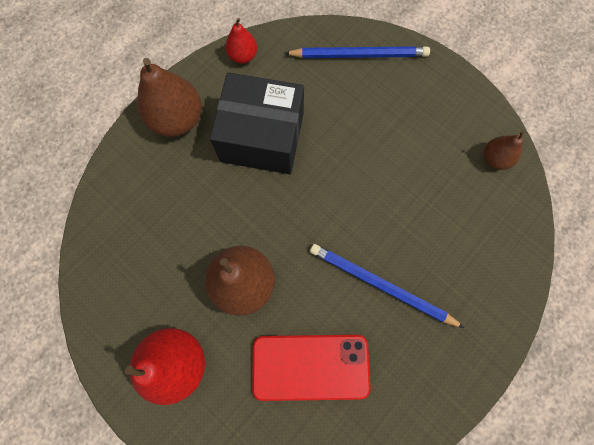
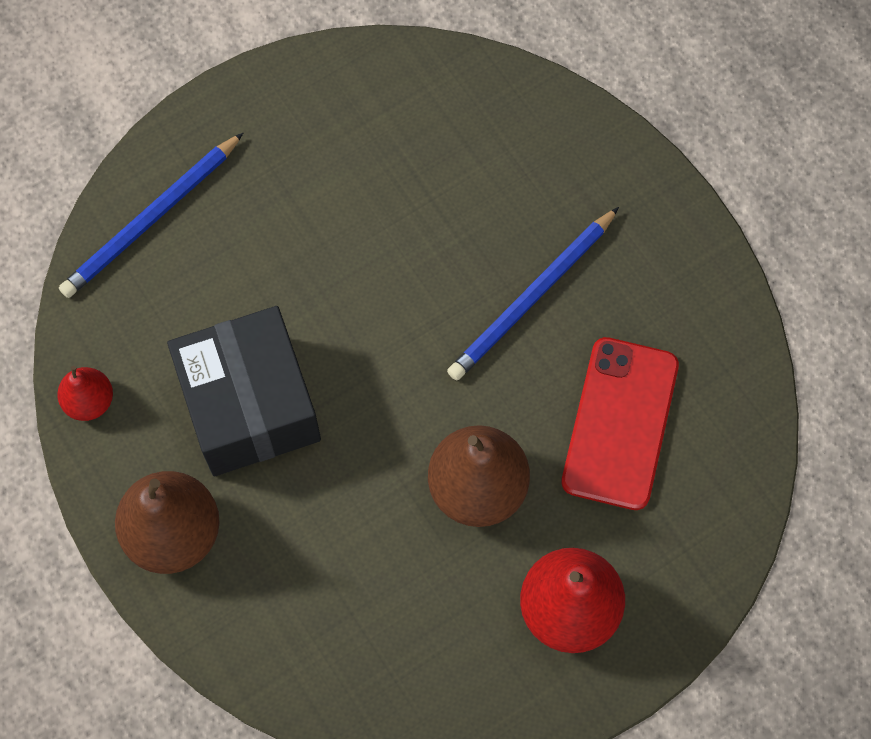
camera: 75 degrees left, 5 degrees down
(262, 137) = (249, 405): black box -> black box turned 45 degrees counterclockwise
(359, 55) = (151, 219): blue pencil -> blue pencil turned 150 degrees counterclockwise
(495, 159) = (389, 84): brown pear -> none

